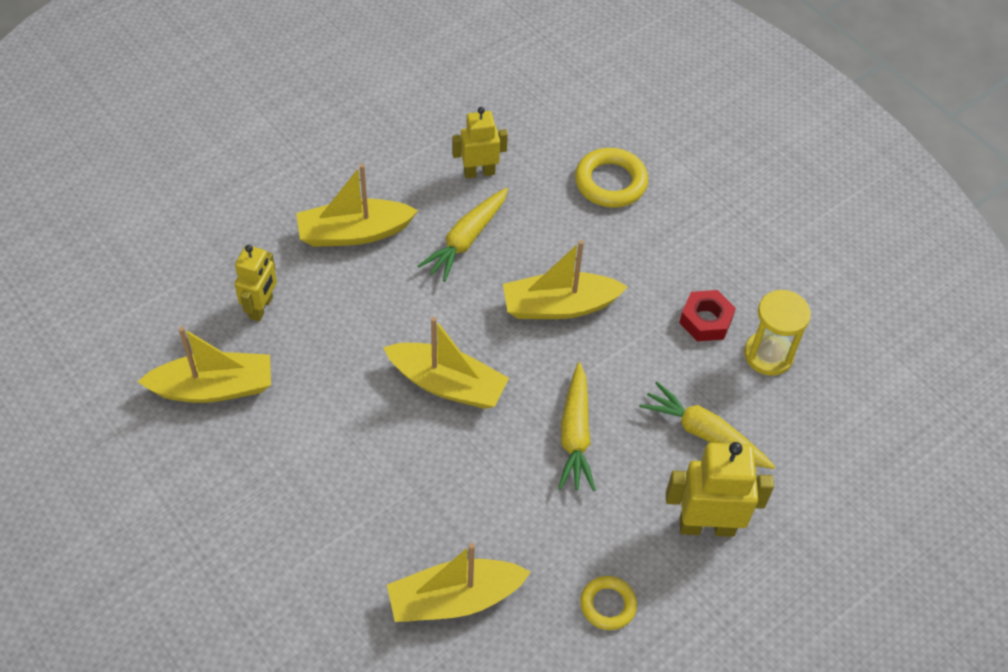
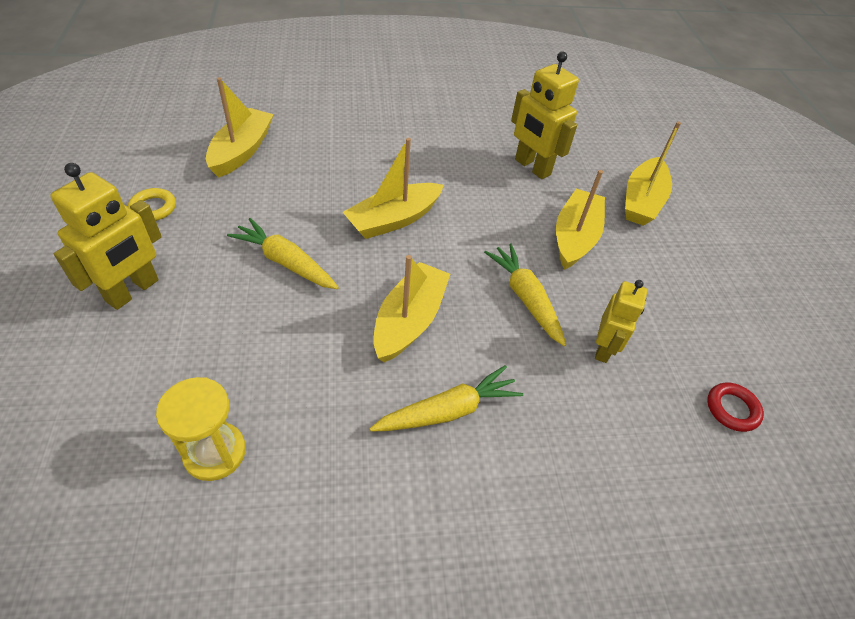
camera: 120 degrees right, 5 degrees down
(213, 388) = (481, 127): yellow boat -> yellow boat (642, 201)
(261, 308) = (532, 167): yellow robot -> yellow robot, size x1.51
(475, 87) = (732, 409): none -> red ring
(610, 182) = (532, 455): yellow ring -> none
(704, 433) = (199, 342): yellow carrot -> yellow carrot (448, 411)
(705, 321) = (300, 424): red nut -> none

